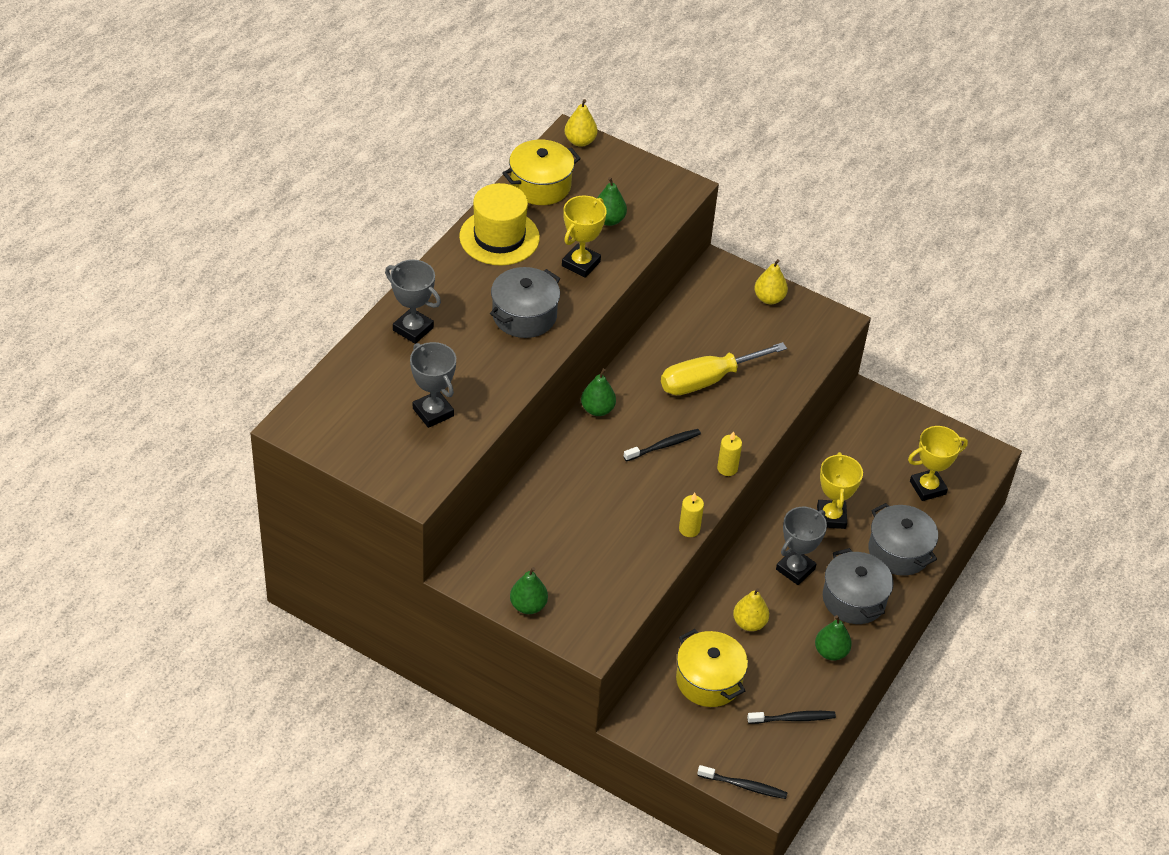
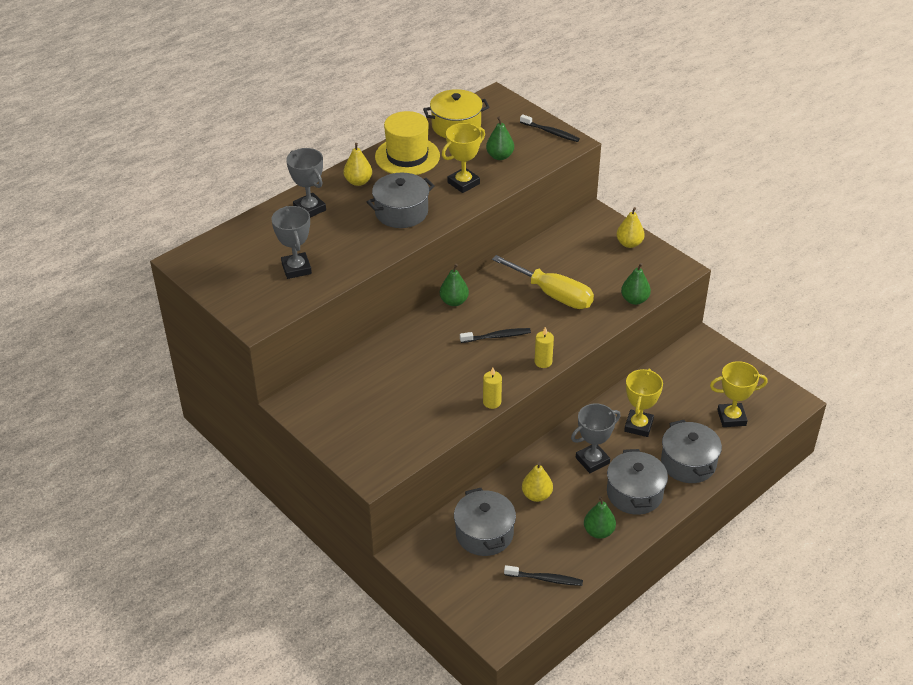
camera: 20 degrees right, 5 degrees down
(528, 606) = (333, 436): green pear -> green pear (634, 300)
(580, 141) = (501, 101): yellow pear -> yellow pear (358, 181)
(707, 380) = (553, 294): yellow screwdriver -> yellow screwdriver turned 135 degrees counterclockwise
(708, 680) = (484, 533): yellow pot -> grey pot
(744, 786) = (481, 625): black toothbrush -> black toothbrush (550, 132)

